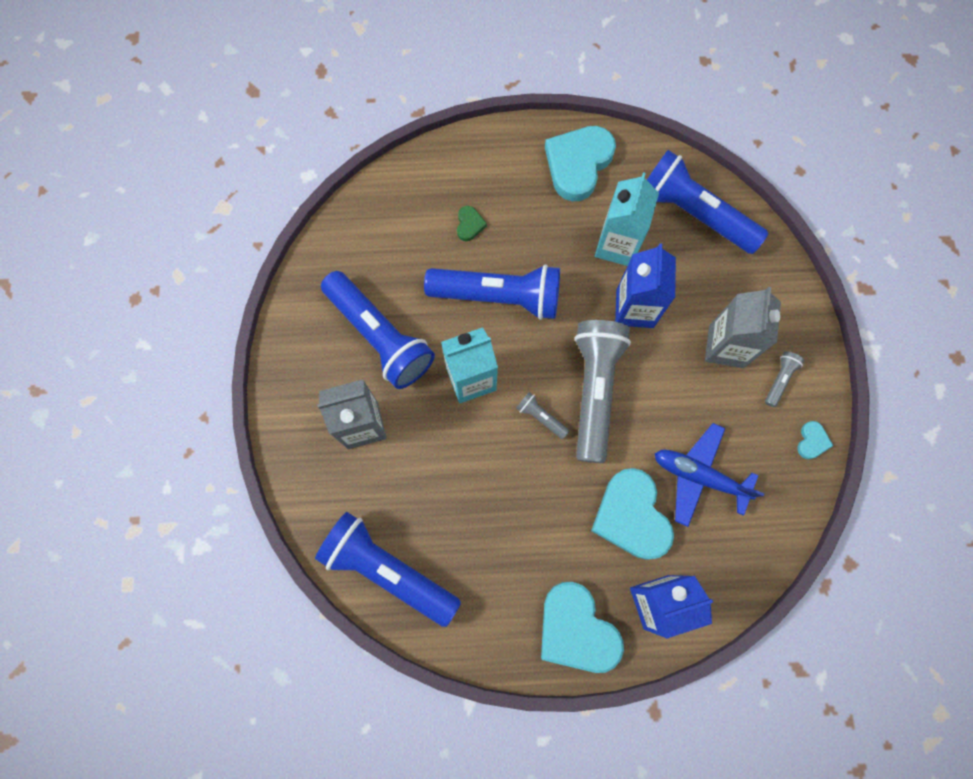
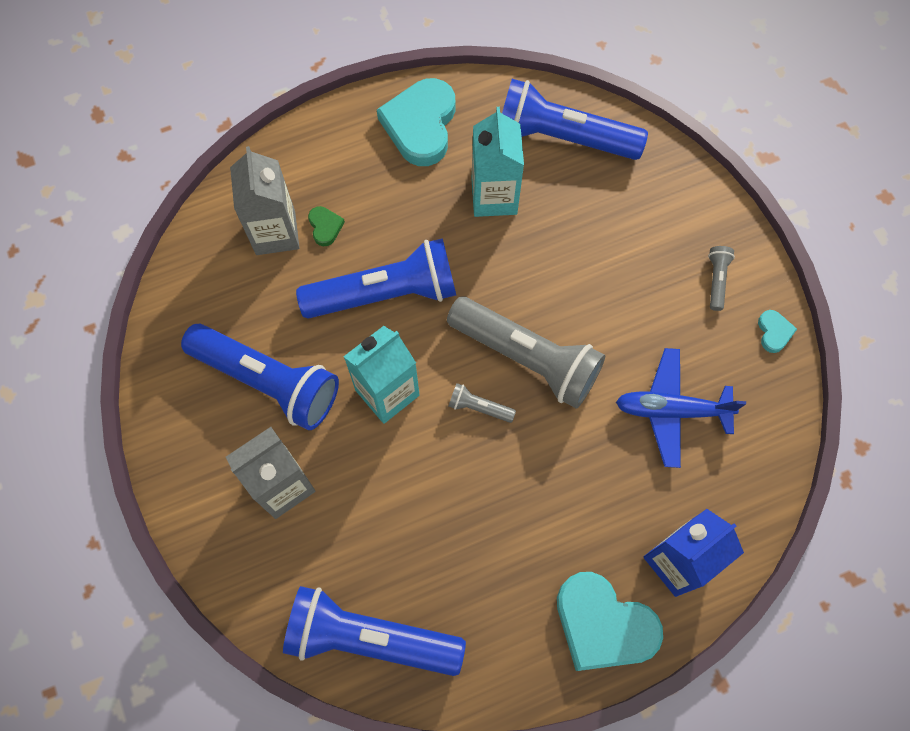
camera: 20 degrees left, 5 degrees down
(594, 390) = (527, 358): grey flashlight -> grey flashlight turned 135 degrees clockwise
(631, 516) = (616, 479): turquoise heart -> none
(634, 308) = (537, 257): blue carton -> none
(726, 346) = (648, 264): grey carton -> grey carton (275, 233)

